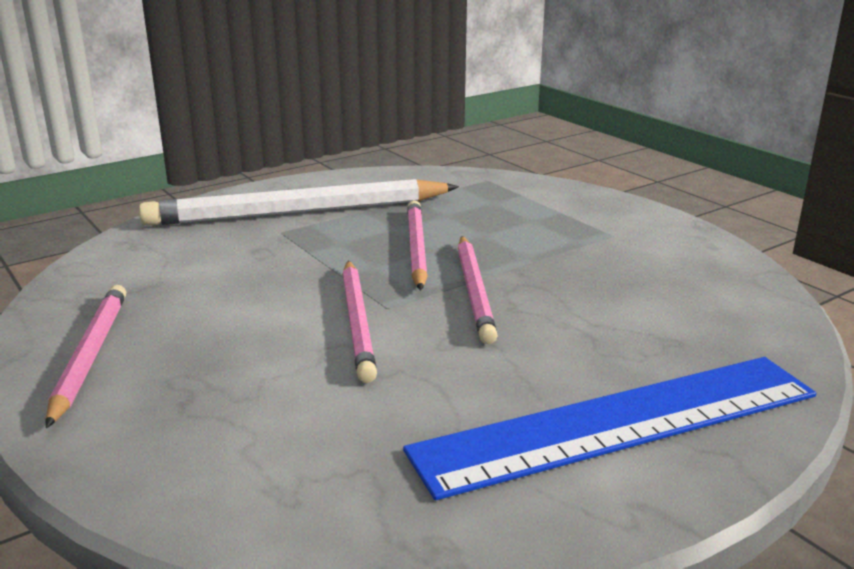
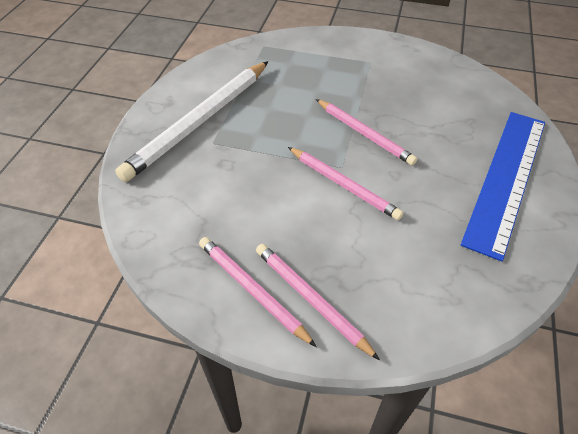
camera: 40 degrees left, 25 degrees up
(416, 248) = (300, 118): pink pencil -> pink pencil (311, 299)

